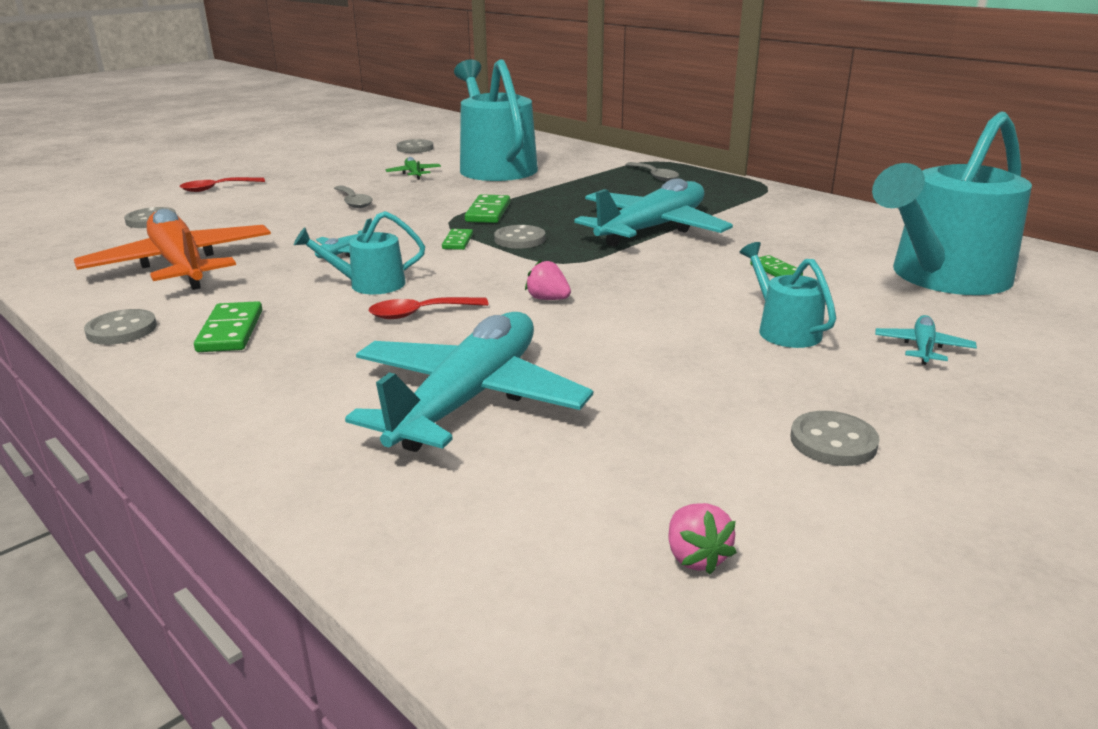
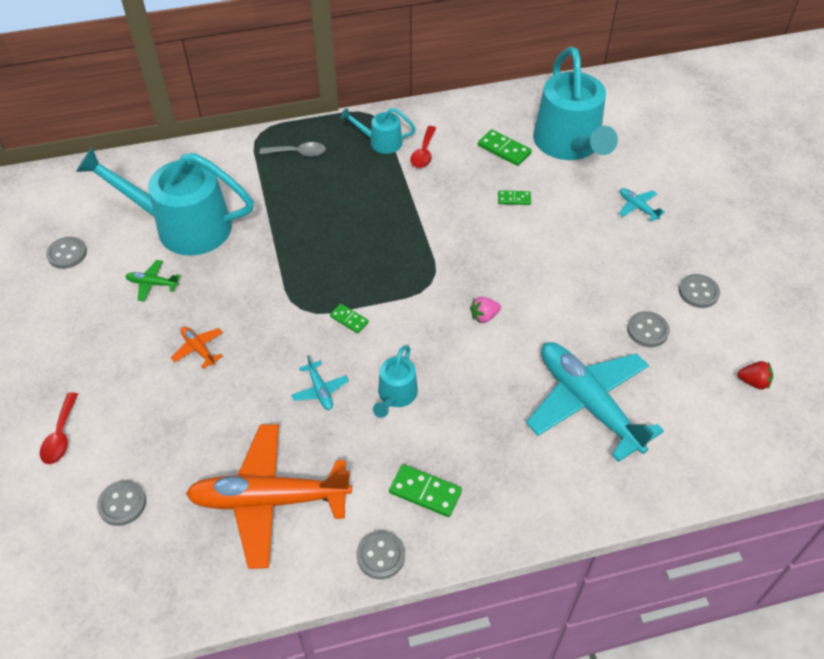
camera: 60 degrees left, 25 degrees up
(353, 202) = (198, 349): grey spoon -> orange plane
(420, 313) = (463, 385): red spoon -> red spoon (423, 153)
(488, 212) = (299, 278): green domino -> green domino (504, 149)
(520, 239) = (371, 285): grey button -> grey button (647, 330)
(652, 229) = (406, 212): turquoise plane -> none
(695, 557) = (753, 382): pink strawberry -> red strawberry
(784, 330) = (588, 242): turquoise watering can -> turquoise watering can (381, 142)

